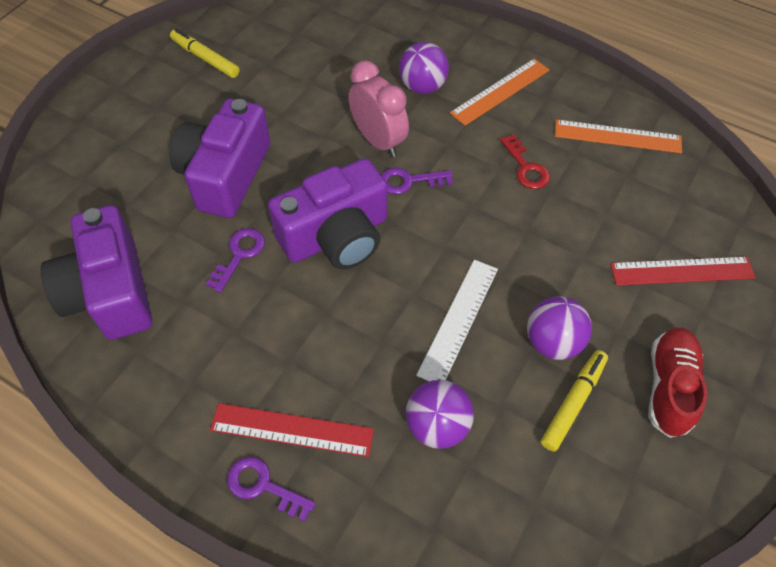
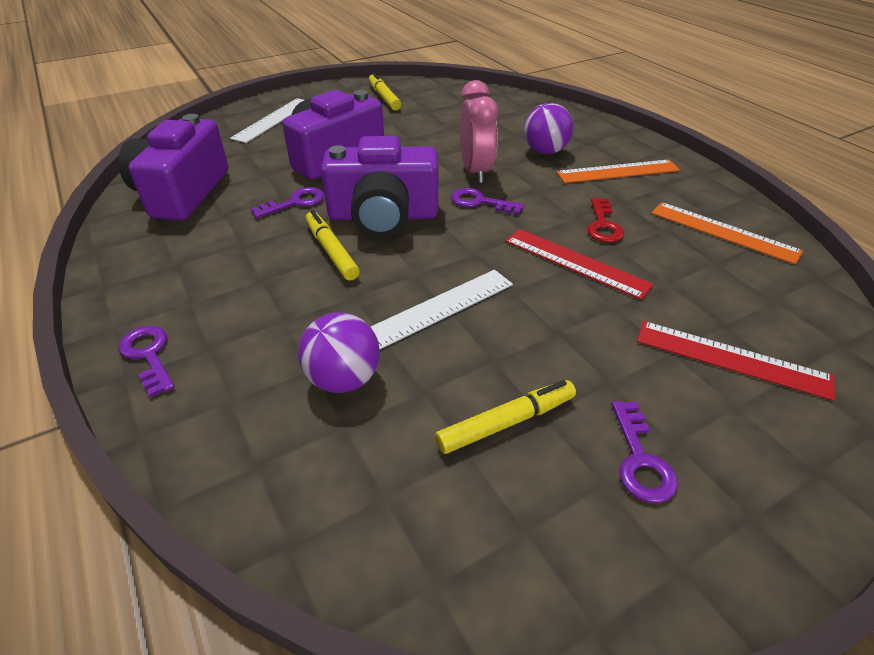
camera: 30 degrees right, 15 degrees down
(110, 142) = (273, 120): none -> white ruler
(292, 429) = (215, 325): red ruler -> red ruler (576, 262)
(323, 300) = (331, 251): none -> yellow marker
(552, 342) = (524, 361): purple ball -> none
(669, 387) = (640, 459): red shoe -> purple key

